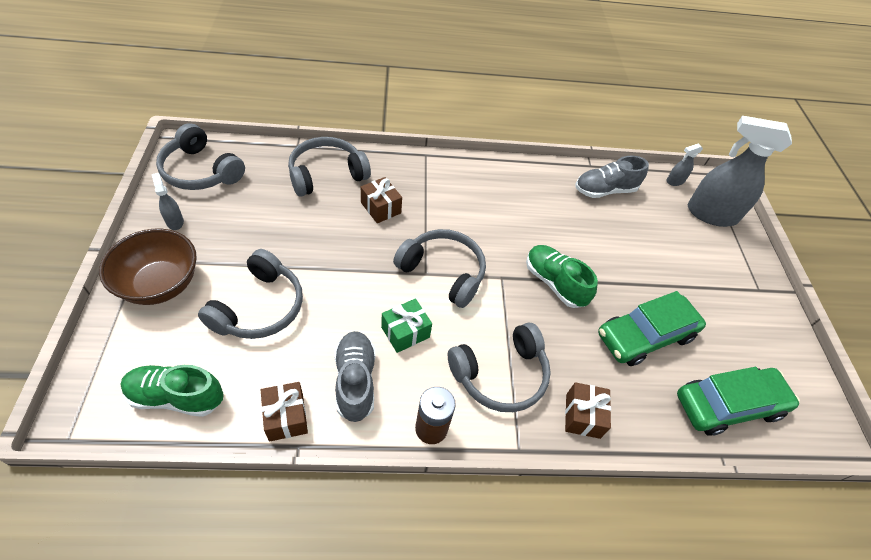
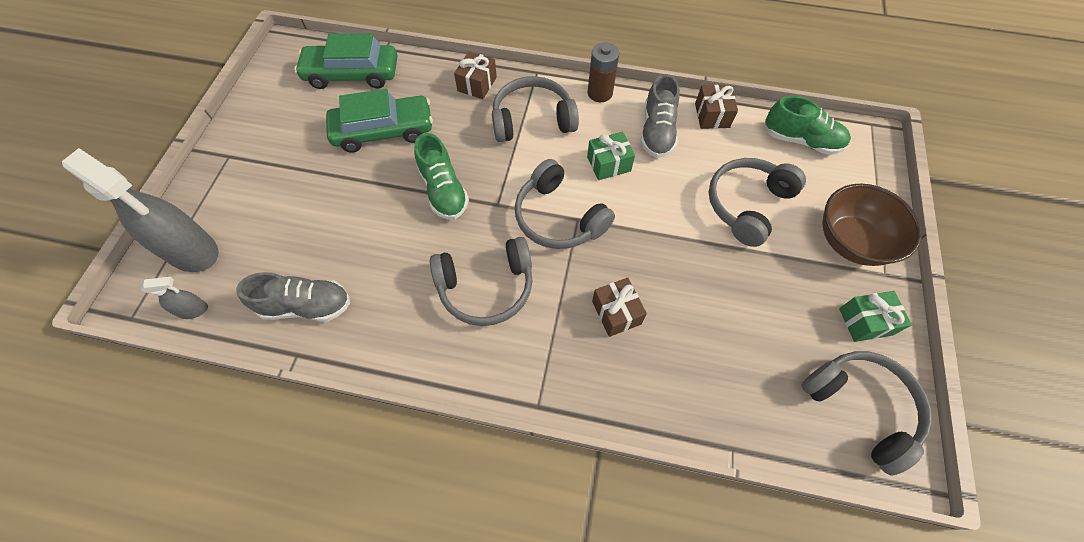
camera: 160 degrees left, 10 degrees up
(174, 221) = (865, 322): grey spray bottle -> green gift
(327, 174) = (686, 380): grey headphones -> grey headphones (486, 287)

